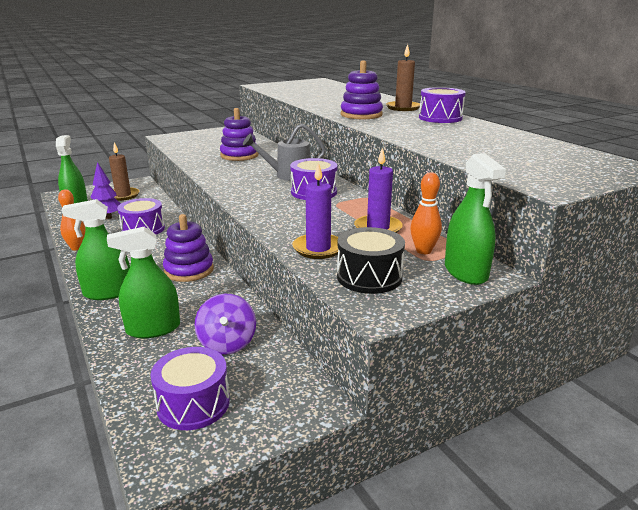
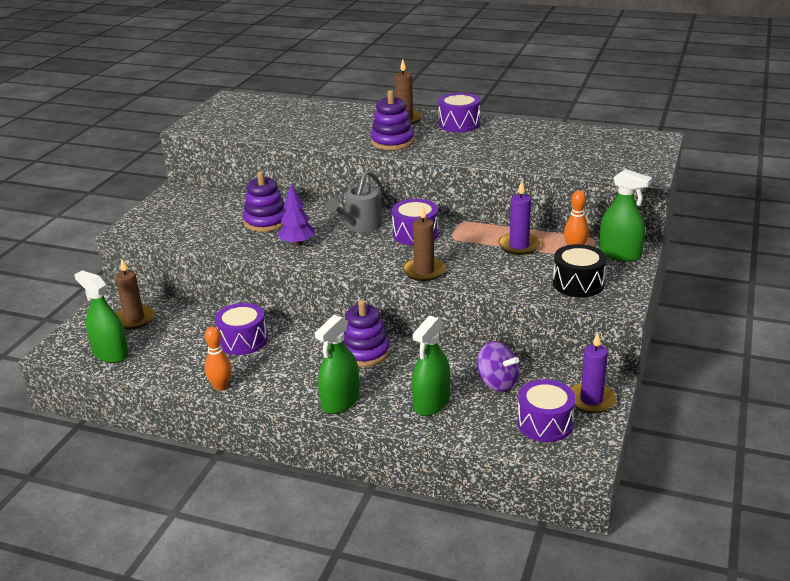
camera: 40 degrees left, 5 degrees up
(108, 217) = (177, 347): purple tree -> purple tree (297, 244)
(264, 215) = (424, 271): none -> brown candle
(318, 248) = (513, 279): purple candle -> purple candle (591, 400)

